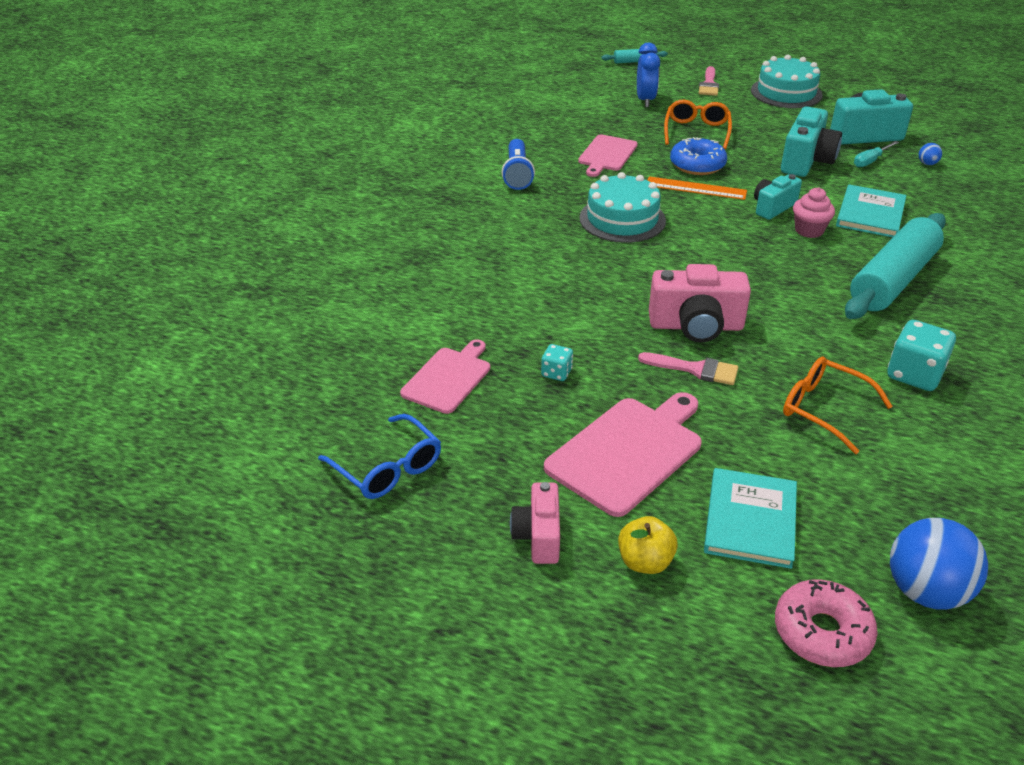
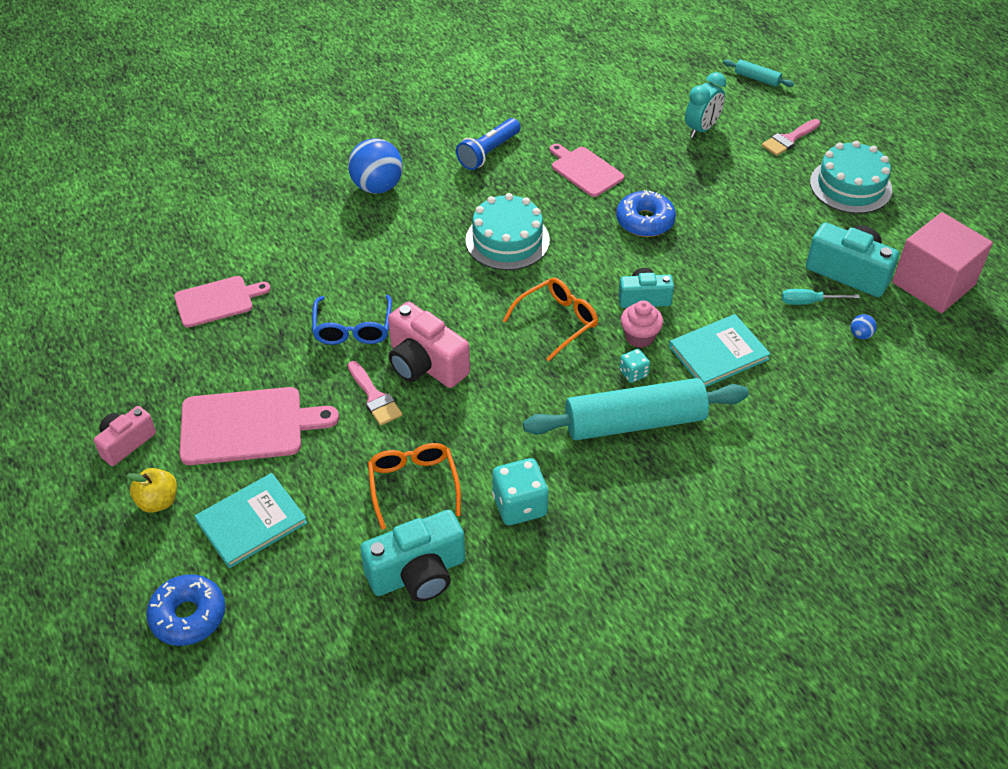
camera: 40 degrees right, 10 degrees up
(387, 468) = (107, 342): blue glasses -> blue glasses (353, 328)
(556, 373) = (284, 340): turquoise dice -> turquoise dice (633, 373)
(607, 155) = (585, 170): pink cutting board -> pink cutting board turned 75 degrees clockwise
(645, 100) = (701, 129): blue clock -> turquoise clock
(696, 131) = (697, 186): orange glasses -> orange glasses (557, 321)
(696, 188) = (608, 244): orange ruler -> none
(806, 161) = (748, 269): turquoise camera -> turquoise camera (418, 574)
(822, 632) = (188, 616): pink donut -> blue donut
(916, 120) = (933, 284): none -> pink cube
(926, 591) = (282, 642): blue ball -> blue ball (377, 186)

